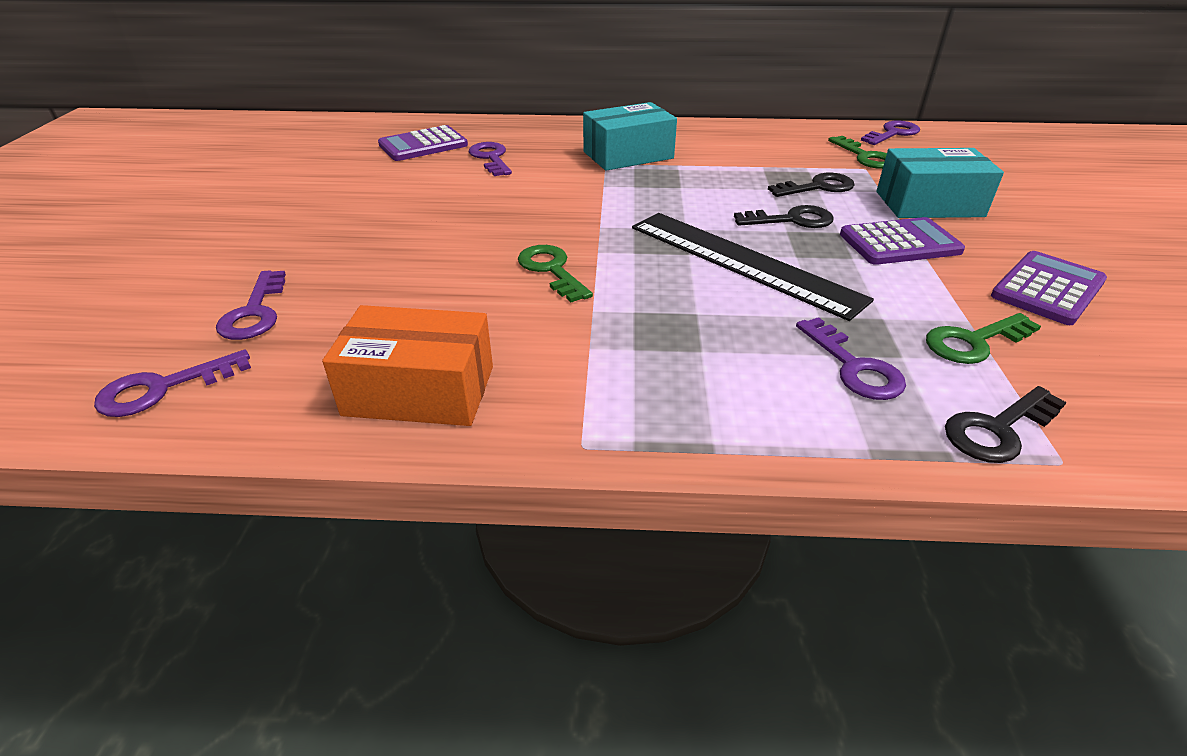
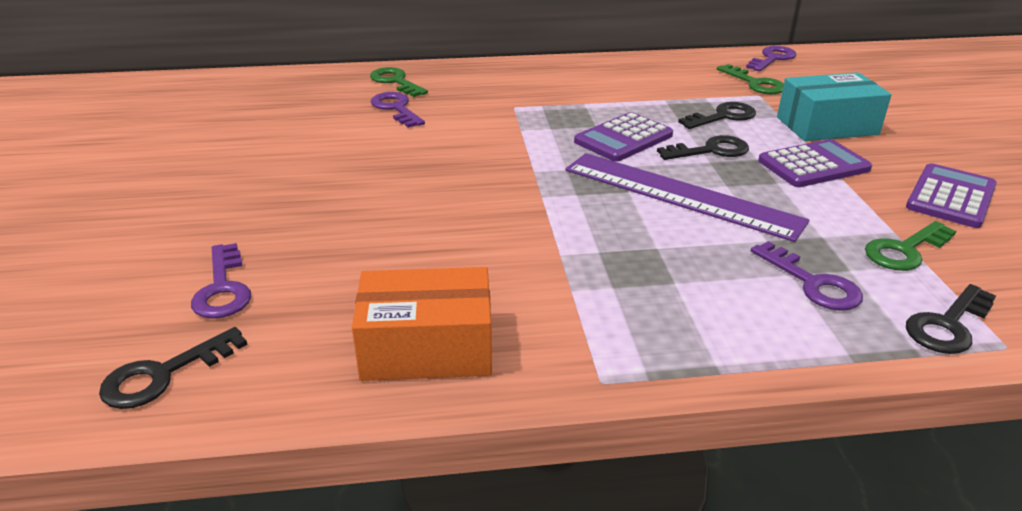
camera: 10 degrees left, 5 degrees down
(163, 388) = (164, 374): purple key -> black key
(423, 145) = (319, 99): purple calculator -> purple calculator (623, 138)
(551, 270) = (505, 219): green key -> green key (395, 82)
(628, 155) = (532, 96): turquoise box -> none
(742, 262) = (680, 195): black ruler -> purple ruler

